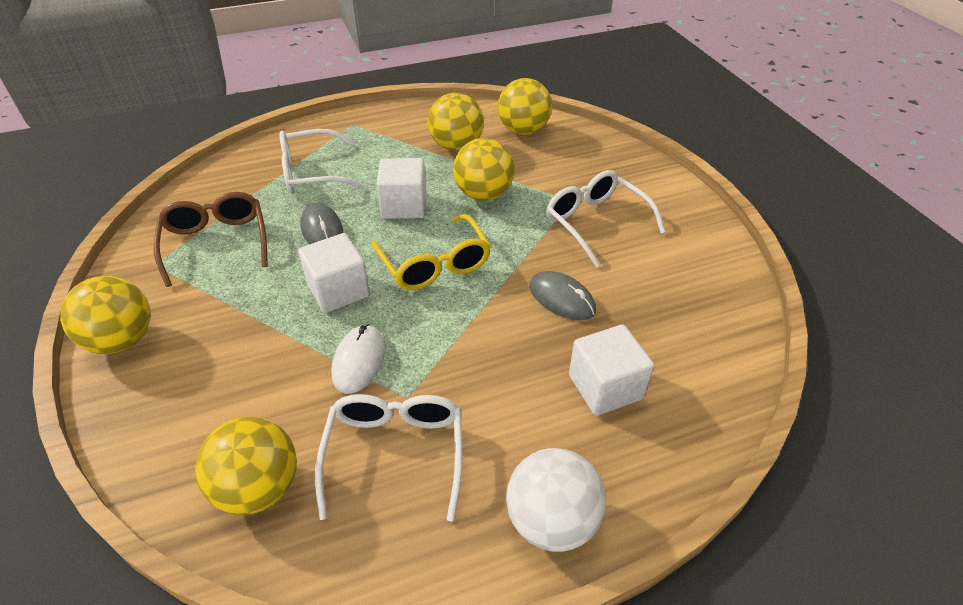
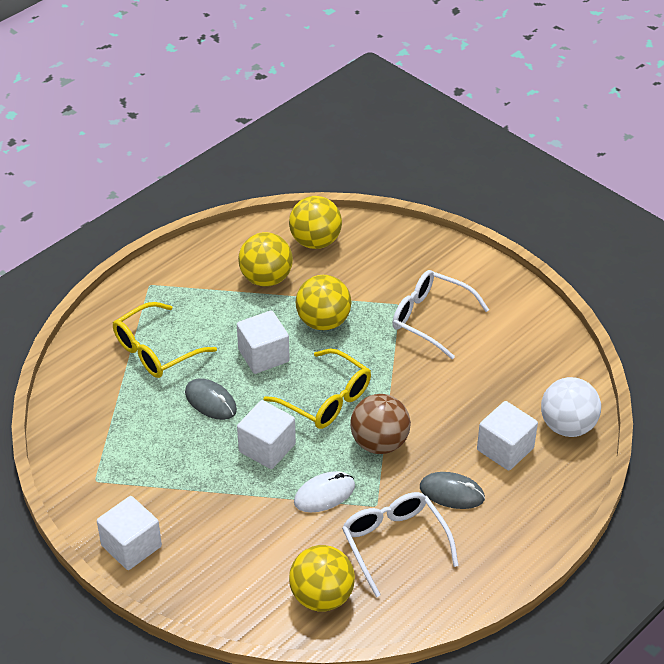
camera: 25 degrees left, 0 degrees up
(122, 340) = (131, 546): yellow ball -> white cube
(216, 243) = (131, 445): brown glasses -> none
(312, 173) = (156, 350): white glasses -> yellow glasses
(359, 361) = (324, 494): white mouse -> white mouse turned 75 degrees clockwise
(459, 327) = (379, 443): none -> brown ball
(551, 520) = (515, 543): white ball -> white ball (567, 426)
(561, 298) = (440, 394): grey mouse -> grey mouse (452, 493)

